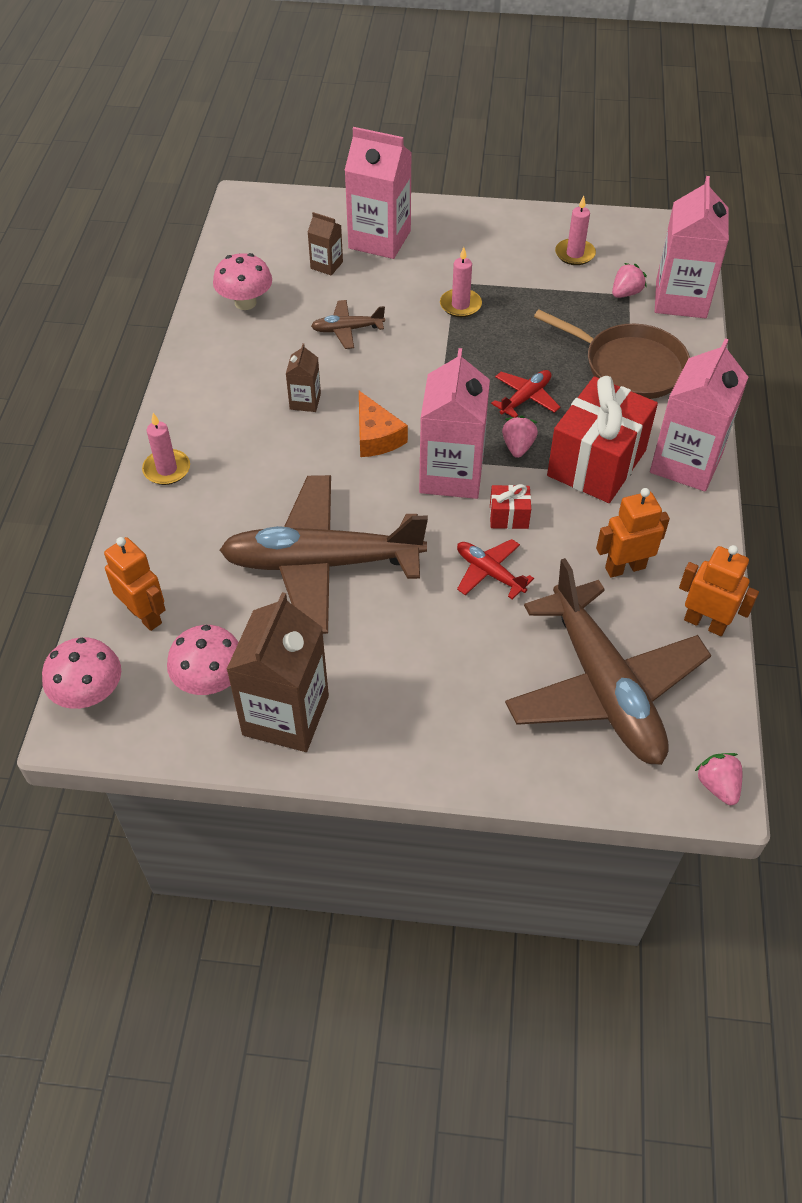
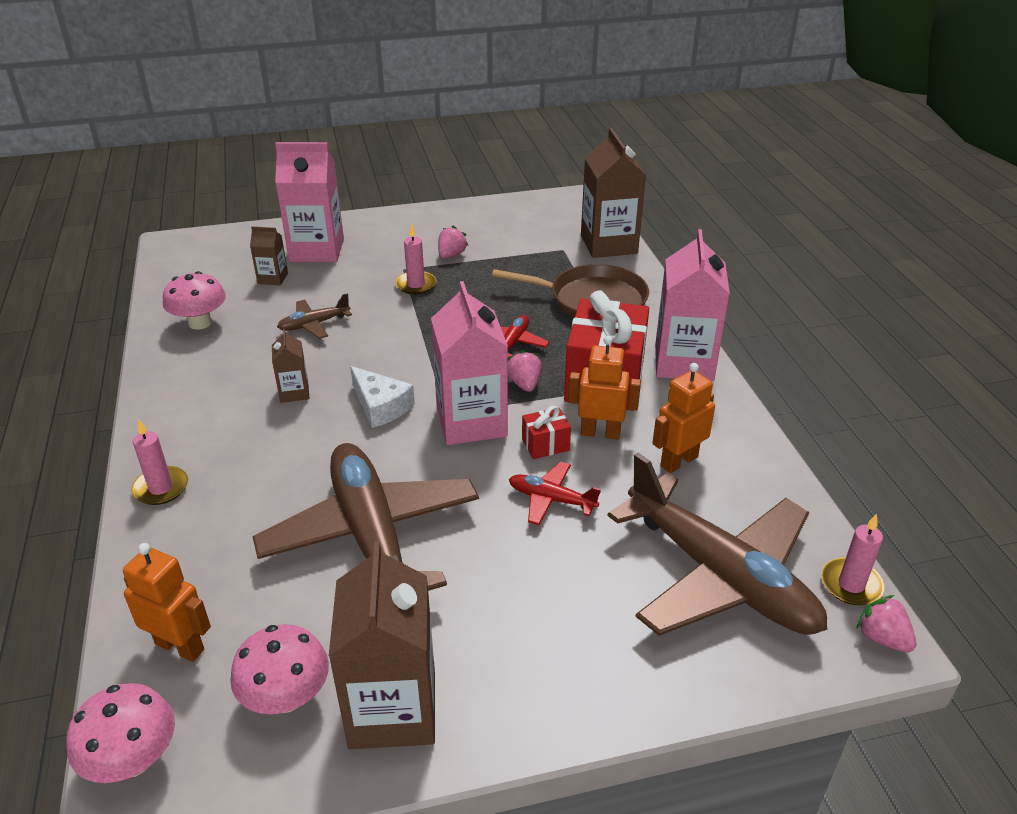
camera: 20 degrees left, 15 degrees down
(322, 563) = (371, 536): brown plane -> brown plane turned 90 degrees clockwise
(376, 436) = (381, 406): orange cheese -> white cheese
(574, 254) = (501, 229): pink candle -> pink candle (851, 584)
(626, 293) = (560, 249): pink strawberry -> pink strawberry (451, 255)
(681, 299) = (608, 244): pink carton -> brown carton
(705, 623) = (779, 490): orange robot -> orange robot (600, 433)

